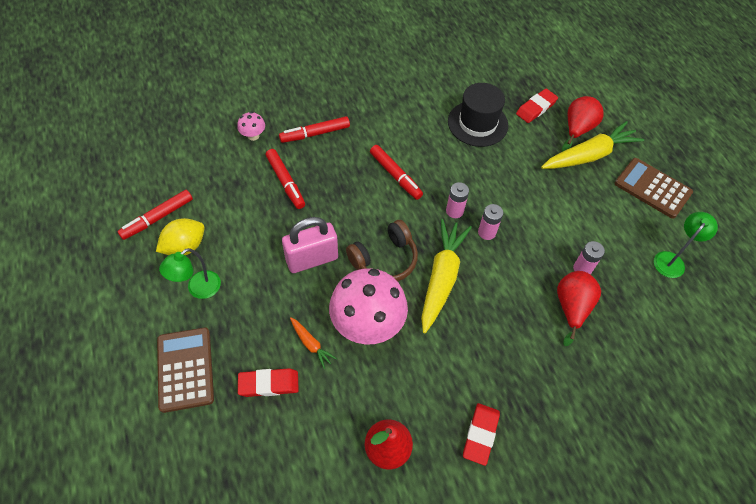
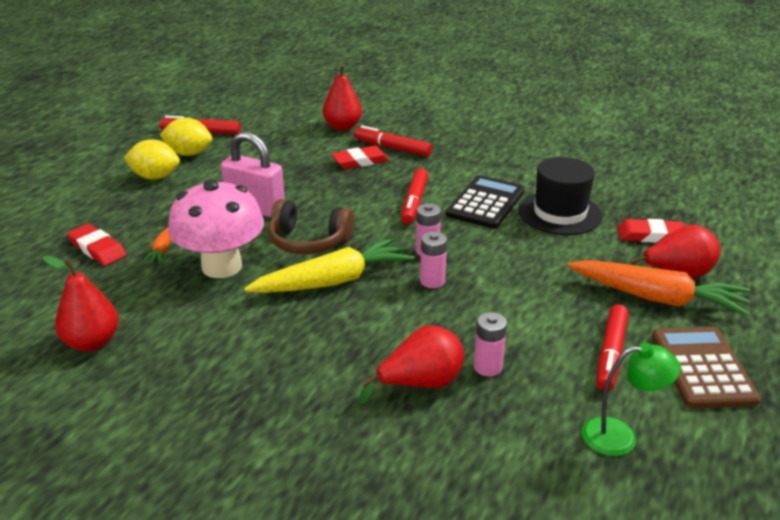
camera: 50 degrees right, 25 degrees down
(185, 369) = (71, 207): brown calculator -> none
(198, 289) = (155, 177): green lamp -> yellow lemon
(253, 136) = (342, 127): pink mushroom -> red pear
(285, 182) = (318, 160): red marker -> red marker (610, 354)
(432, 145) = (485, 203): none -> black calculator
(480, 434) = (170, 394): red eraser -> red eraser (360, 161)
(589, 155) = (658, 298): yellow carrot -> orange carrot

